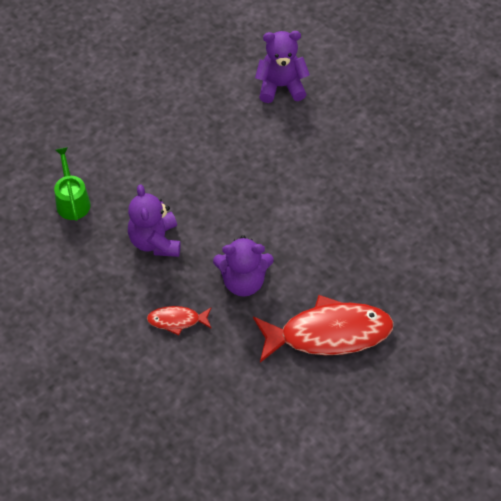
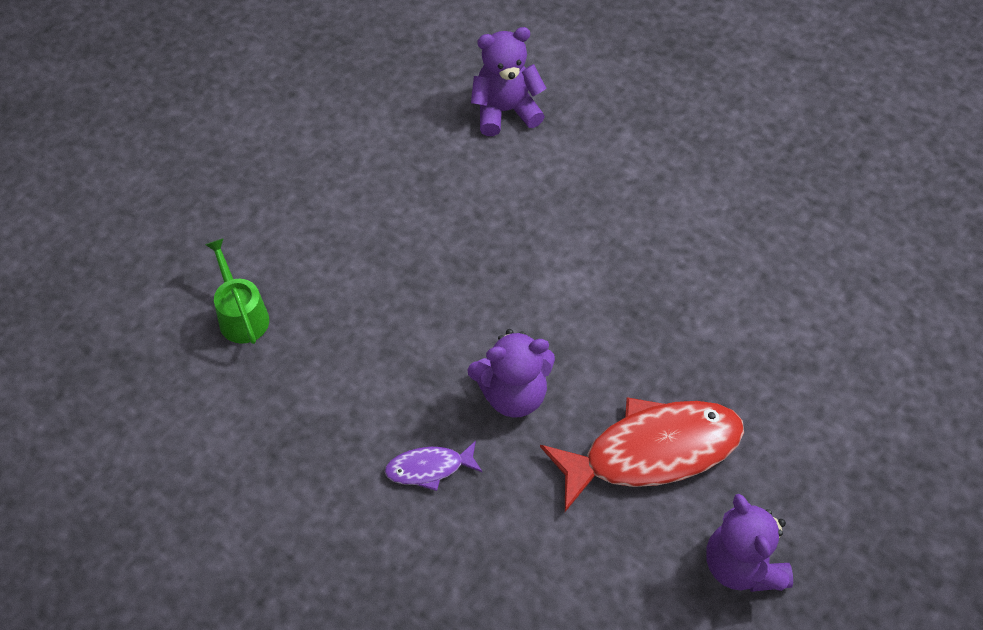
camera: 10 degrees left, 0 degrees up
(155, 241) = (374, 355): purple teddy bear -> purple teddy bear (742, 565)
(177, 320) = (429, 468): red fish -> purple fish

